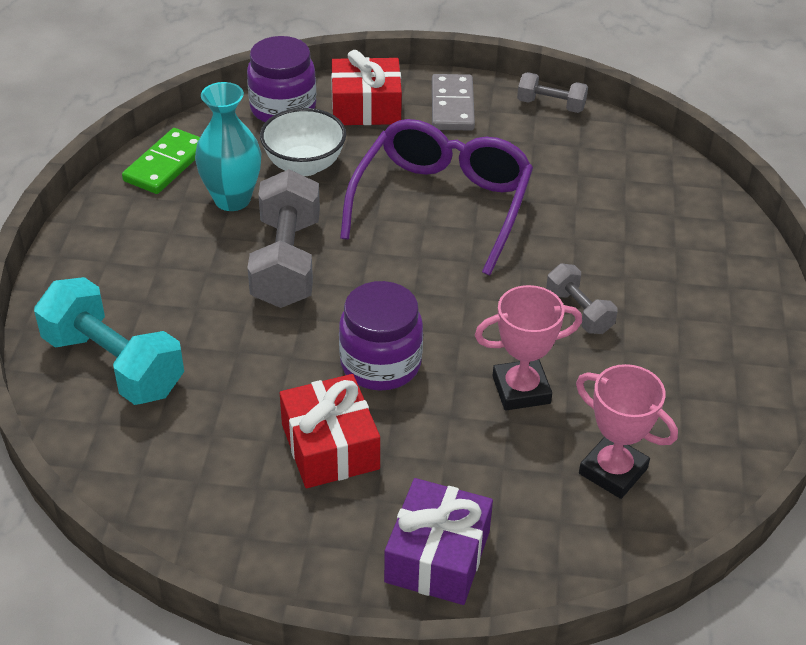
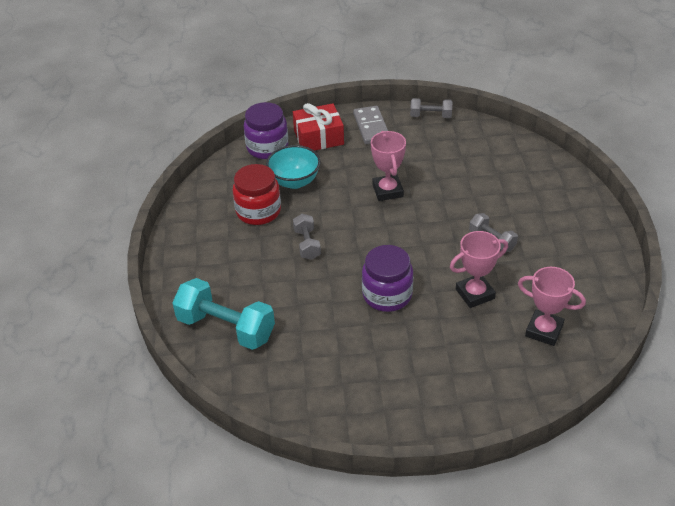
camera: 10 degrees left, 0 degrees up
(166, 164) = (208, 197): green domino -> none
(232, 199) = (258, 211): turquoise vase -> red jar
(286, 262) = (307, 244): grey dumbbell -> grey dumbbell, size x0.54
(304, 165) = (294, 181): white bowl -> turquoise bowl
(330, 446) = (376, 350): red gift -> none
(437, 556) = (462, 401): purple gift -> none
(441, 205) = (387, 191): purple glasses -> pink trophy

